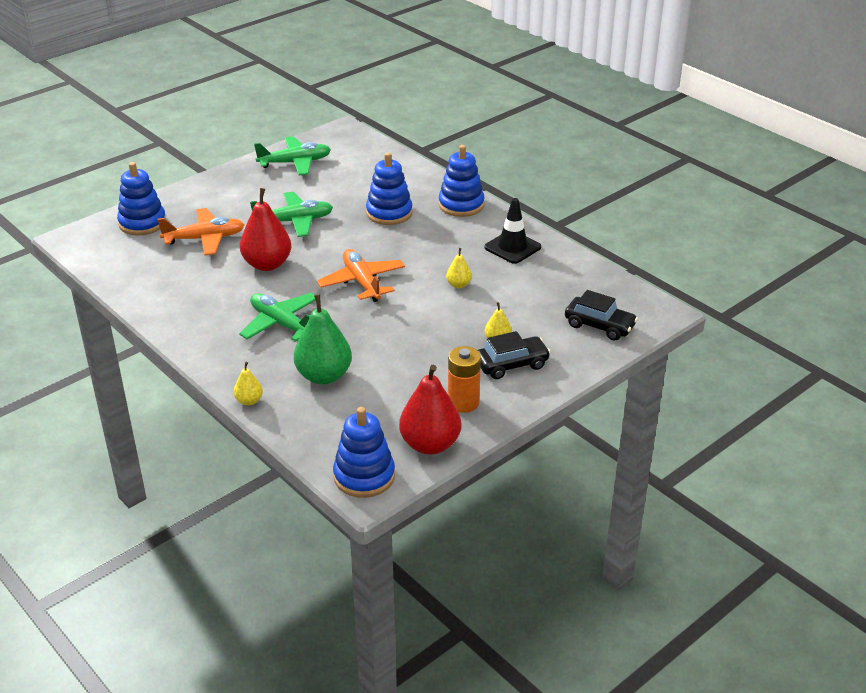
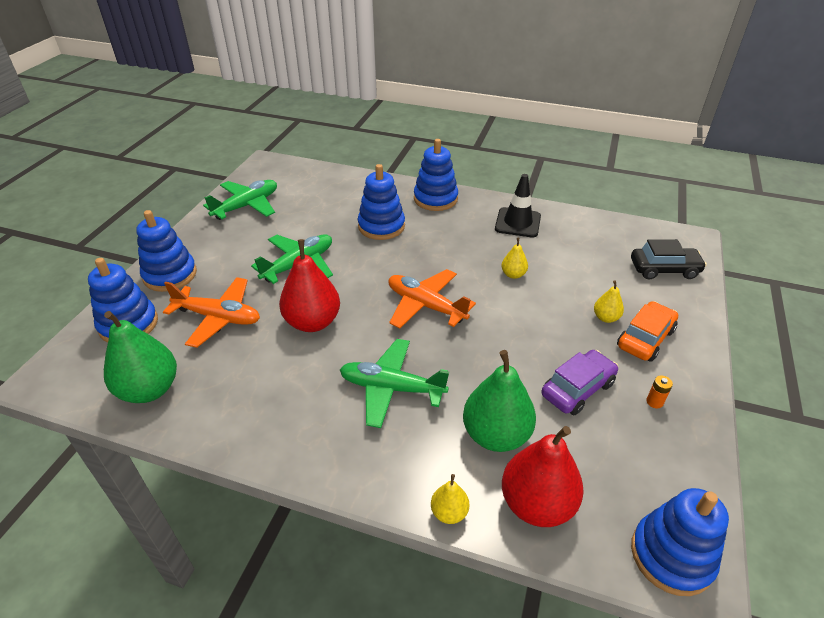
camera: 30 degrees left, 5 degrees up
(126, 268) = (149, 389): none -> green pear
(195, 198) = (170, 275): none -> blue stacking toy
(204, 239) = (218, 317): orange plane -> orange plane turned 60 degrees clockwise
(414, 374) = (577, 389): none -> purple car
(430, 444) = (683, 471): red pear -> red pear (537, 504)
(463, 402) = (654, 402): orange battery -> orange battery, size x0.47
(511, 364) = (645, 338): black car -> orange car

